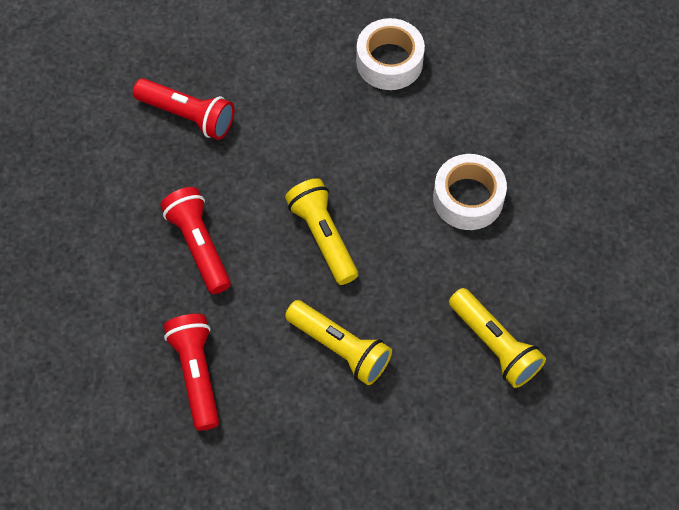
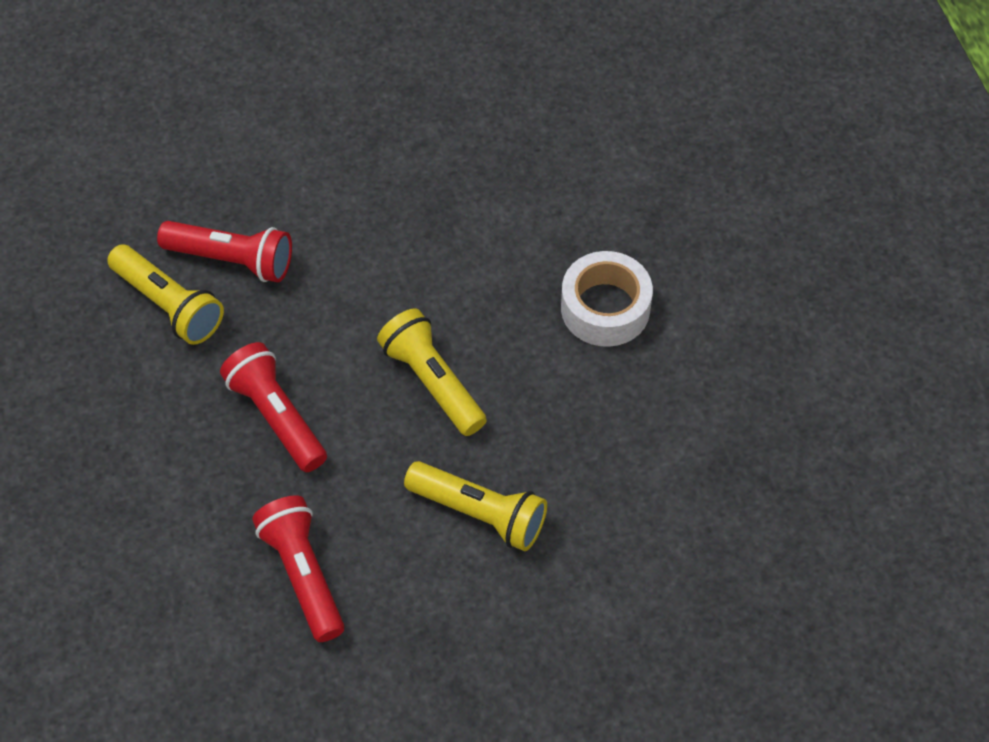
camera: 10 degrees left, 5 degrees down
(389, 61) = (475, 158): white tape -> none
(494, 345) = (672, 479): yellow flashlight -> yellow flashlight (168, 305)

